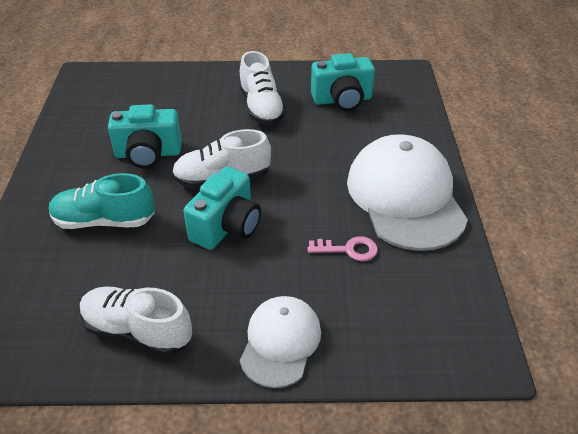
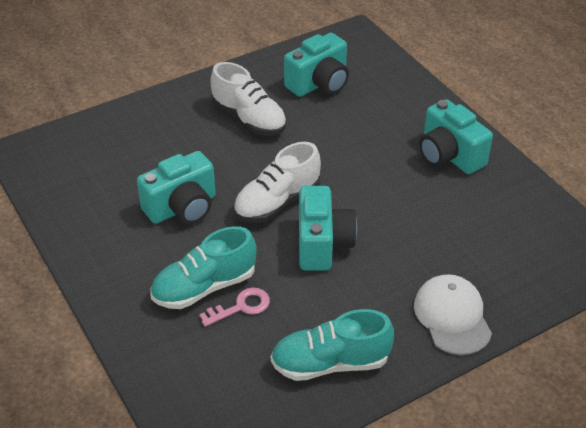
camera: 30 degrees left, 0 degrees up
(137, 331) = (330, 363): white shoe -> turquoise shoe
(348, 249) = (441, 220): pink key -> pink key (241, 307)
(405, 197) = (449, 155): white cap -> turquoise camera

